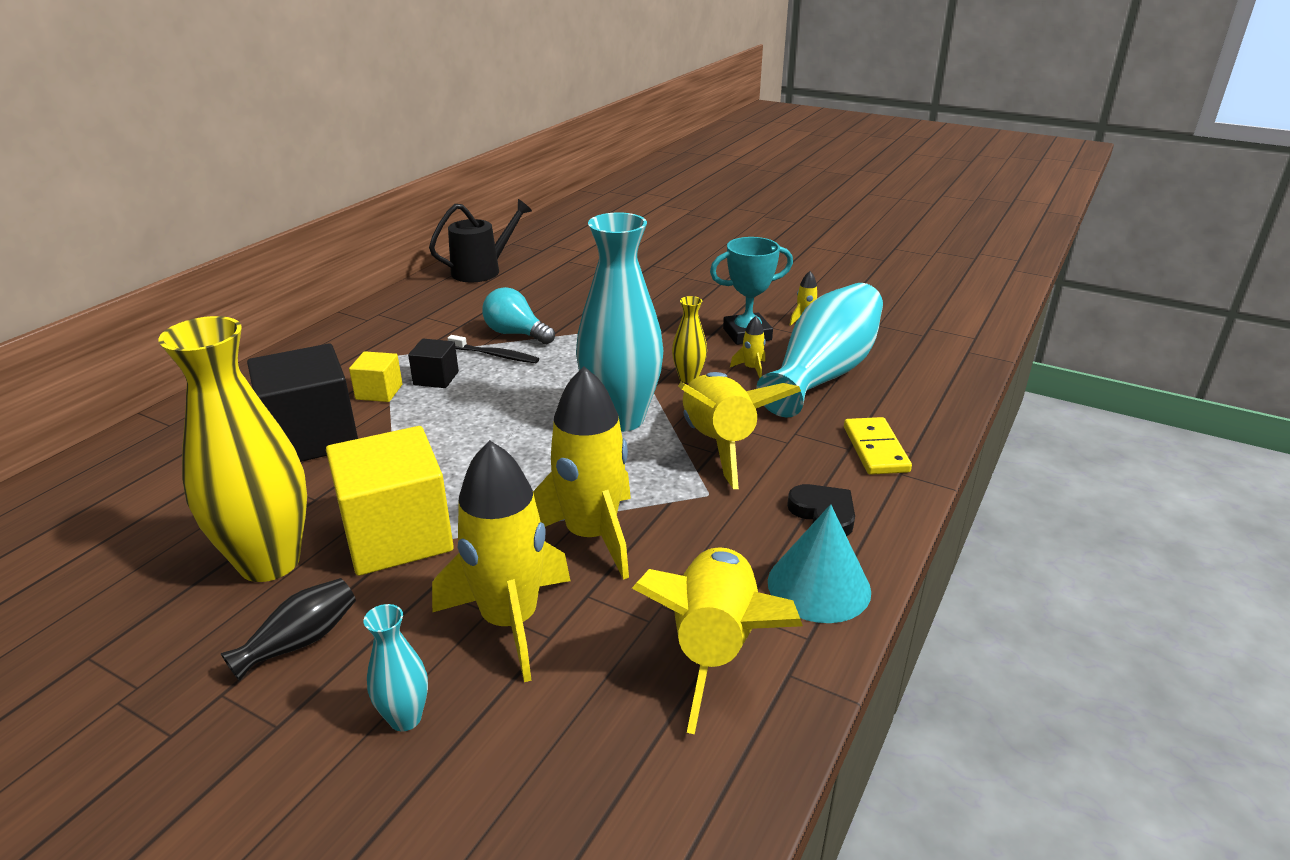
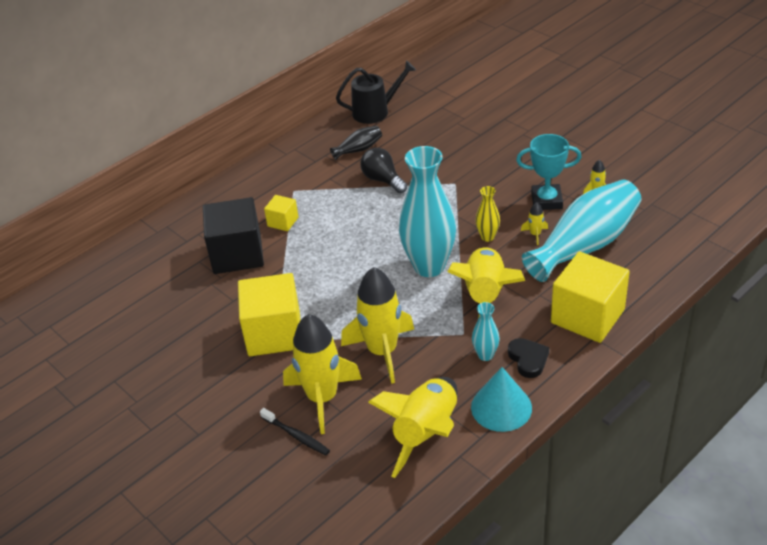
camera: 20 degrees right, 10 degrees up
(269, 562) = (204, 339): yellow vase -> none
(300, 641) = (214, 390): black vase -> black vase (358, 149)
(405, 718) = (258, 442): turquoise vase -> turquoise vase (485, 355)
(436, 378) = (320, 215): black cube -> none
(495, 355) = (364, 199): black toothbrush -> black toothbrush (296, 436)
(516, 334) = (383, 180): turquoise light bulb -> black light bulb
(875, 449) = (587, 316): yellow domino -> yellow cube

